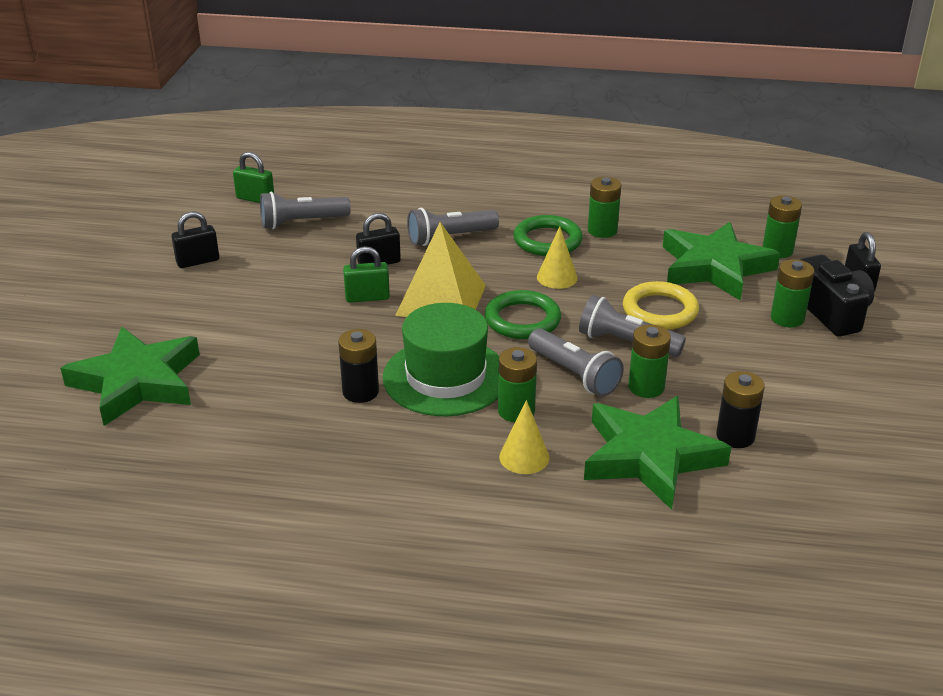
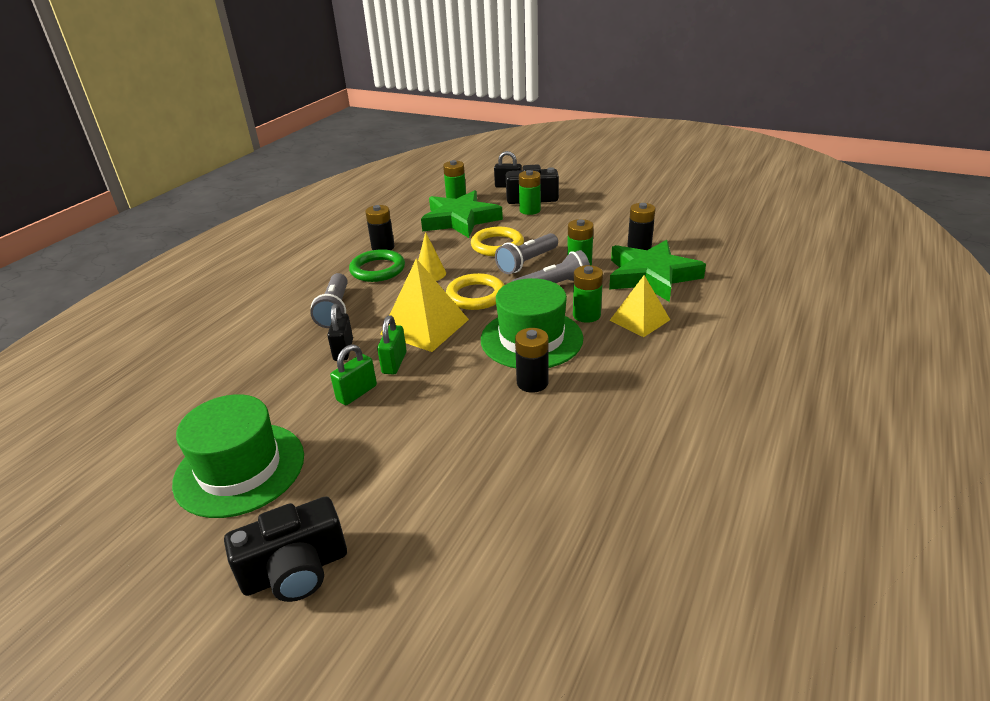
camera: 70 degrees left, 0 degrees up
(93, 320) = (296, 570): none -> black camera
(137, 382) = (446, 533): green star -> none
(198, 261) = (240, 469): black padlock -> green hat
(255, 199) = (150, 414): green padlock -> green padlock (357, 393)
(302, 222) = (230, 387): grey flashlight -> none
(522, 320) = (476, 296): green ring -> yellow ring
(524, 457) = (639, 320): yellow cone -> yellow pyramid
(602, 230) = (383, 247): green battery -> black battery

